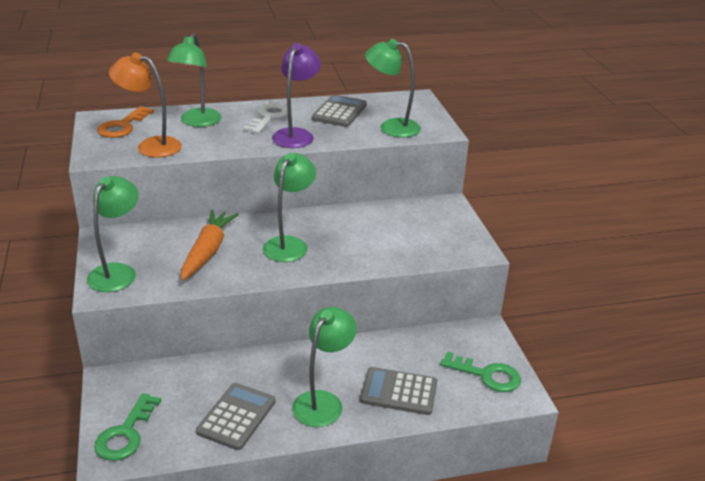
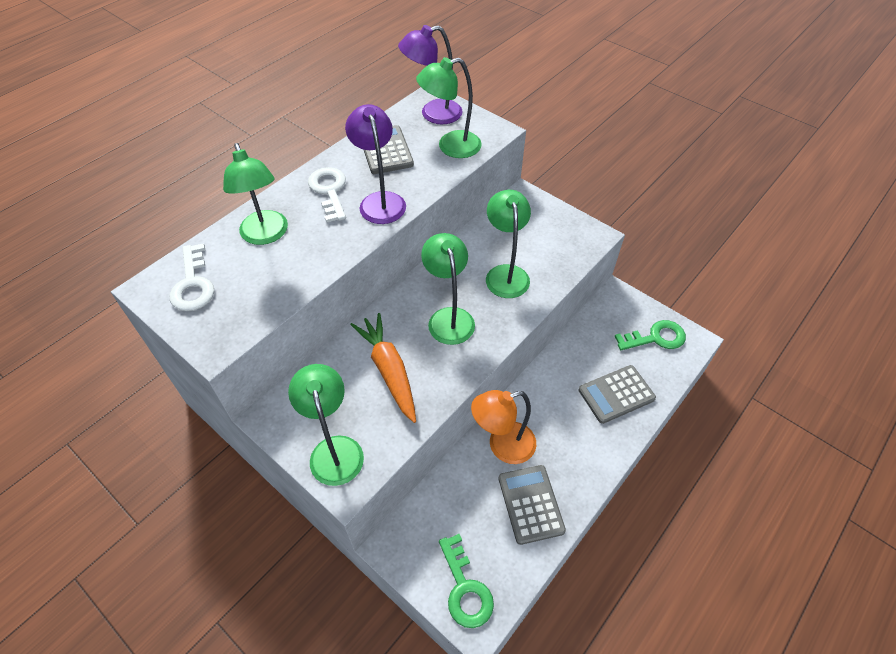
camera: 35 degrees left, 20 degrees up
(123, 126) = (193, 284): orange key -> white key
(150, 146) = (256, 295): orange lamp -> orange lamp (502, 446)
(323, 401) = (576, 442): green lamp -> green lamp (505, 273)
(405, 106) = (433, 114): none -> purple lamp

